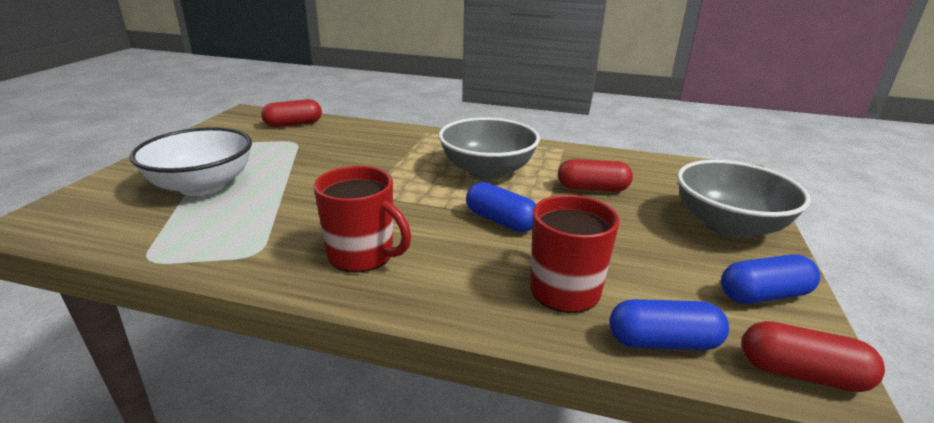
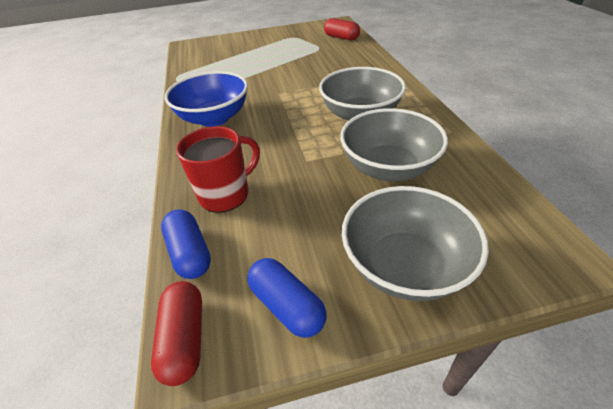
camera: 65 degrees right, 15 degrees up
(202, 186) = (245, 54): white bowl -> none
(362, 255) = (214, 118): red mug -> blue bowl
(500, 221) = (291, 145): blue capsule -> none
(592, 189) = (388, 167): red capsule -> grey bowl

